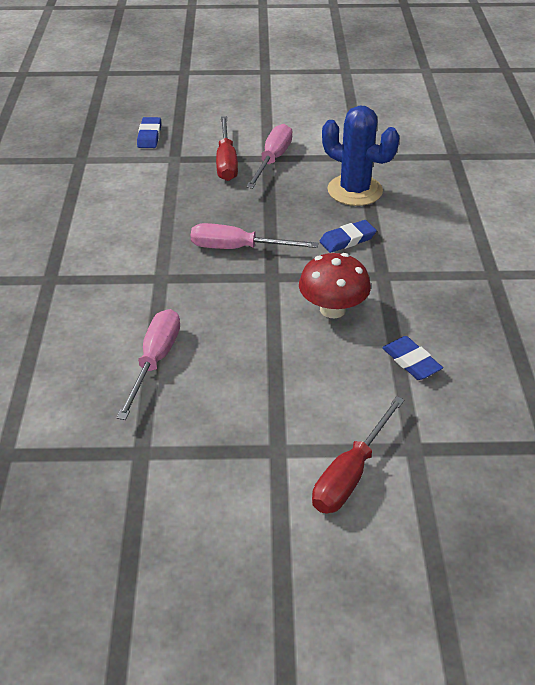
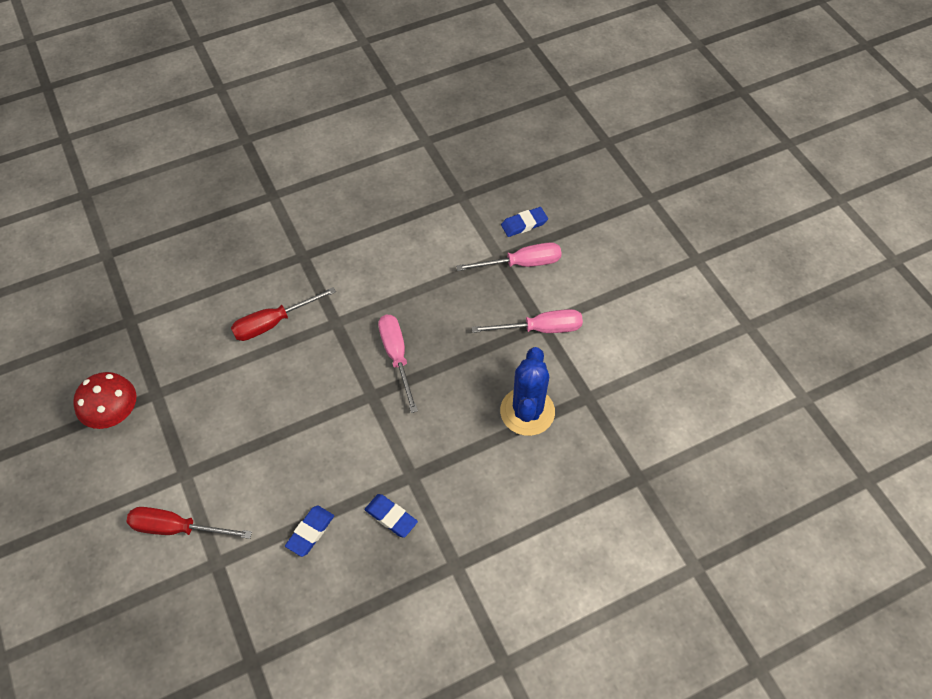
camera: 65 degrees right, 15 degrees up
(155, 361) = (243, 361): pink screwdriver -> pink screwdriver (521, 264)
(226, 162) = (516, 296): red screwdriver -> red screwdriver (273, 323)
(332, 309) = (350, 454): red mushroom -> red mushroom (114, 414)
(347, 239) = (448, 432): blue eraser -> blue eraser (391, 517)

